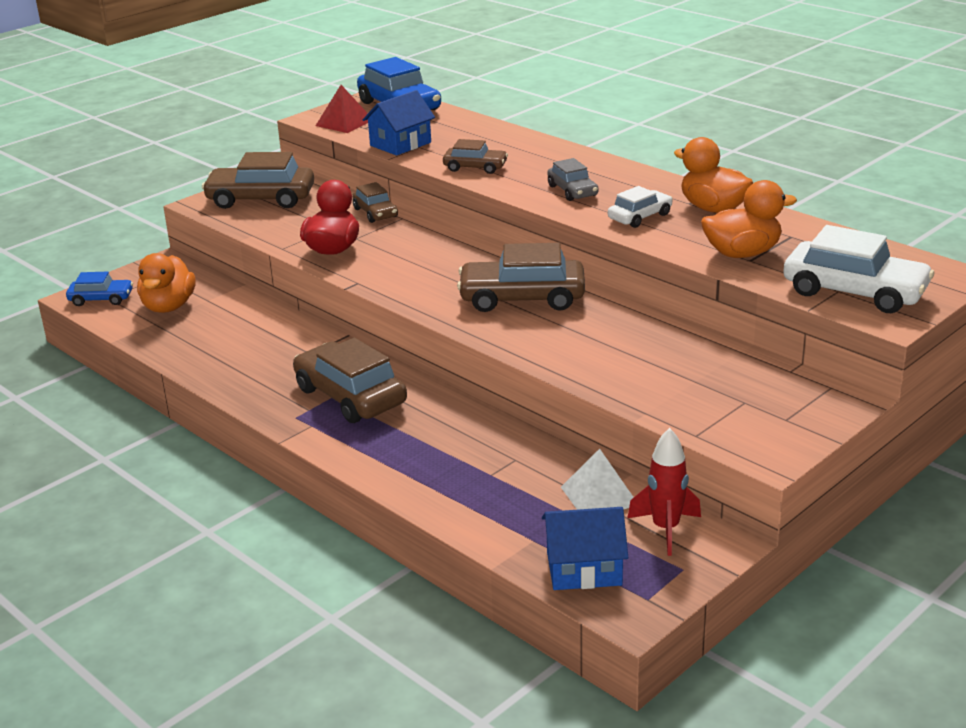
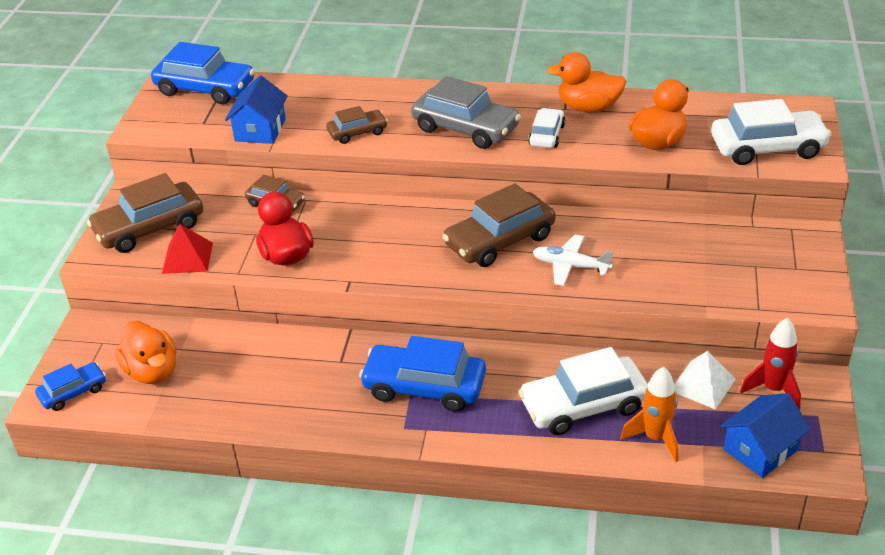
camera: 35 degrees left, 10 degrees up
(344, 122) = (177, 124): red pyramid -> red pyramid (187, 258)
(350, 396) = (424, 387): brown car -> blue car
(465, 464) = (583, 405): none -> white car
(495, 516) = (655, 438): none -> orange rocket
(559, 338) = (570, 266): none -> white plane
(572, 191) = (465, 128): grey car -> grey car, size x1.79

